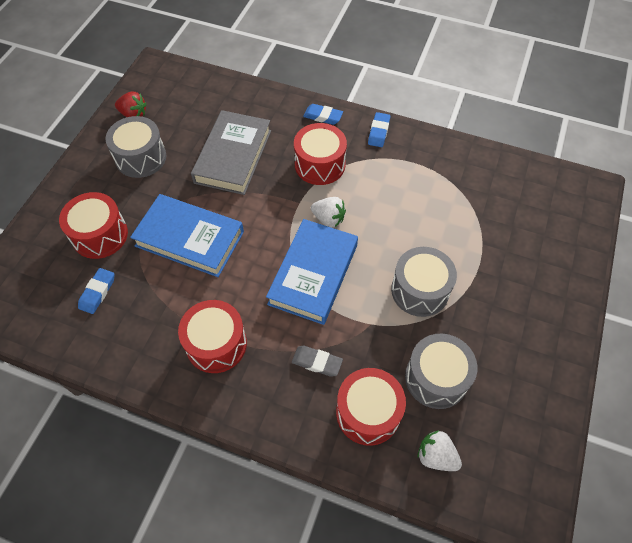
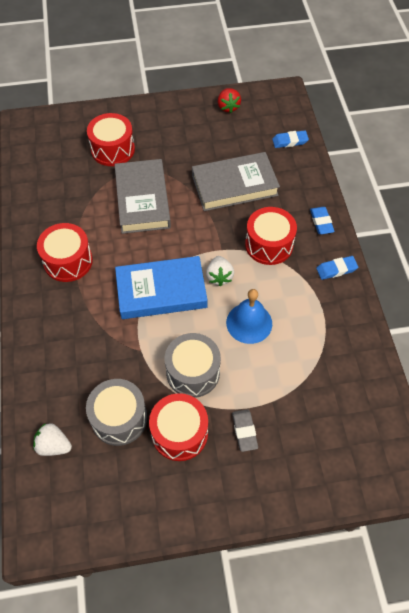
camera: 60 degrees right, 0 degrees up
(97, 292) = (68, 174): blue eraser -> blue eraser (290, 141)
(141, 157) = (192, 133): grey drum -> none
(189, 239) = (142, 200): blue book -> grey book
(317, 362) = (88, 330): grey eraser -> grey eraser (244, 431)
(368, 412) = (65, 382): red drum -> red drum (179, 433)
(393, 221) = (249, 323): none -> blue bell
(436, 456) = (53, 445): white strawberry -> white strawberry turned 75 degrees counterclockwise

